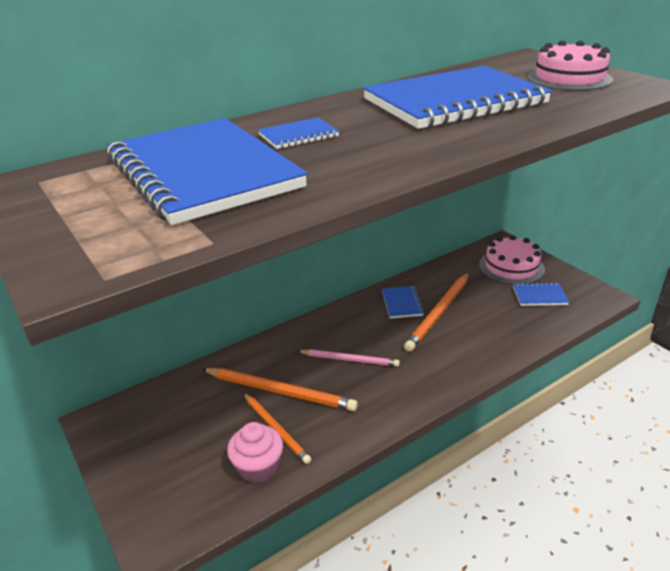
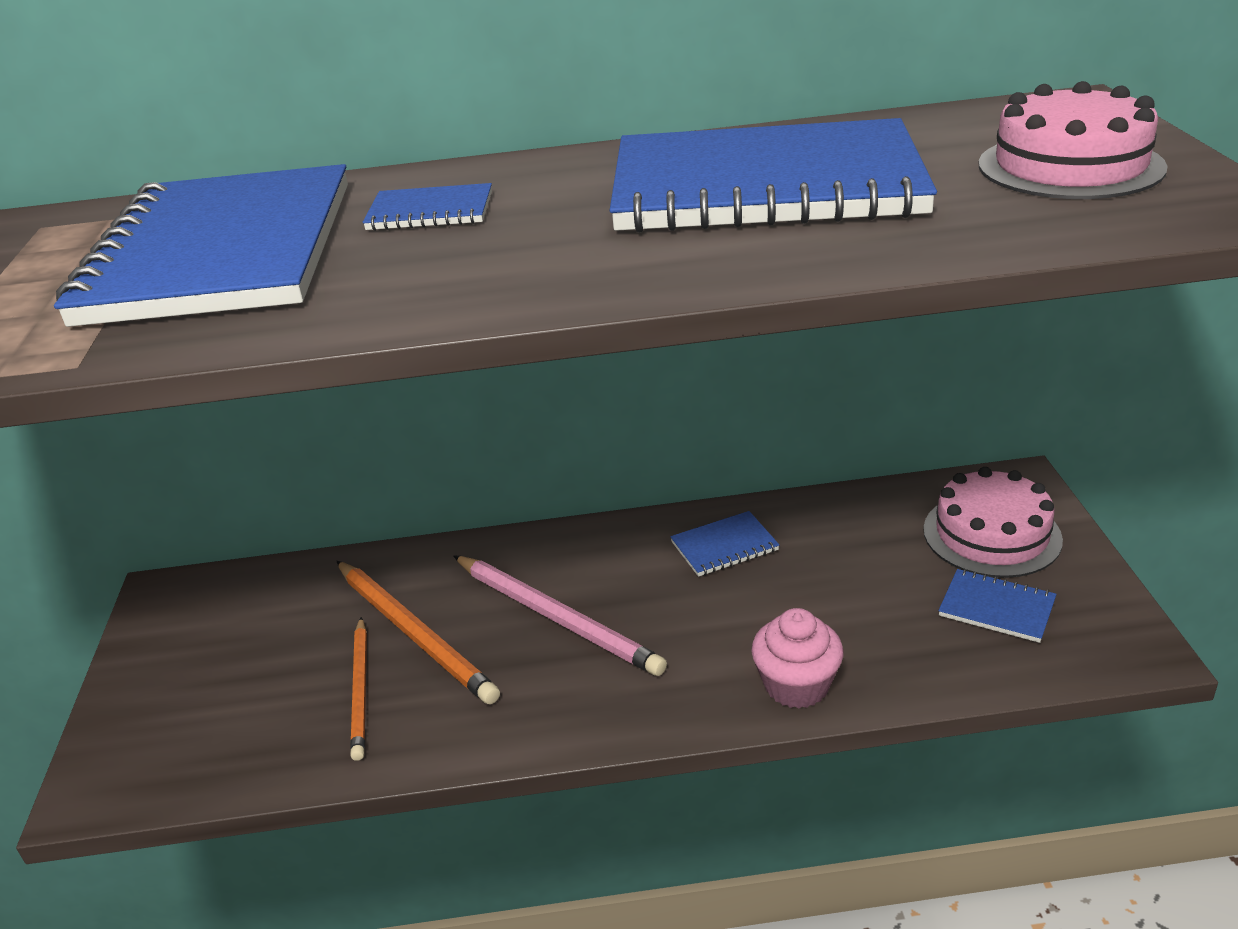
camera: 30 degrees right, 0 degrees up
(258, 467) = (291, 738): pink cupcake -> pink cupcake (796, 685)
(349, 359) = (556, 617): pink pencil -> pink pencil, size x1.53
(402, 303) = (724, 546): blue notebook -> blue notebook turned 45 degrees clockwise
(439, 313) = (774, 582): orange pencil -> none

